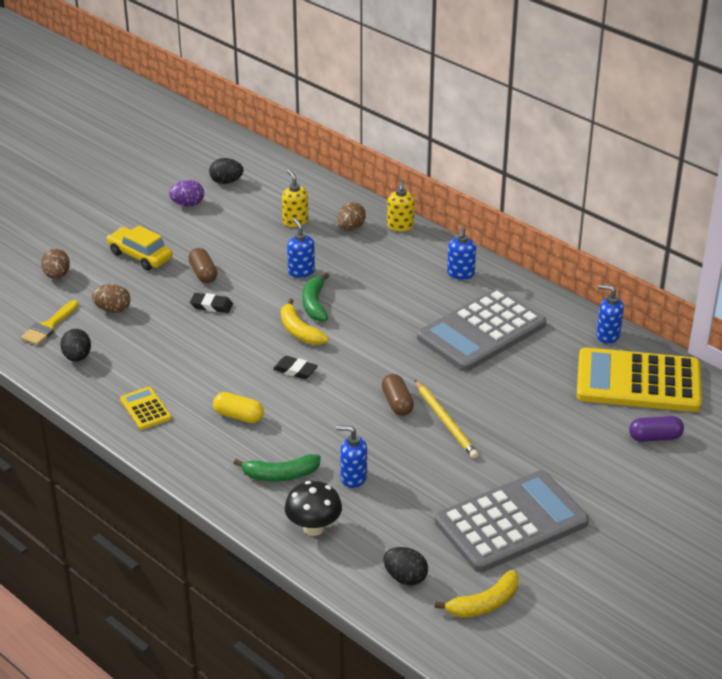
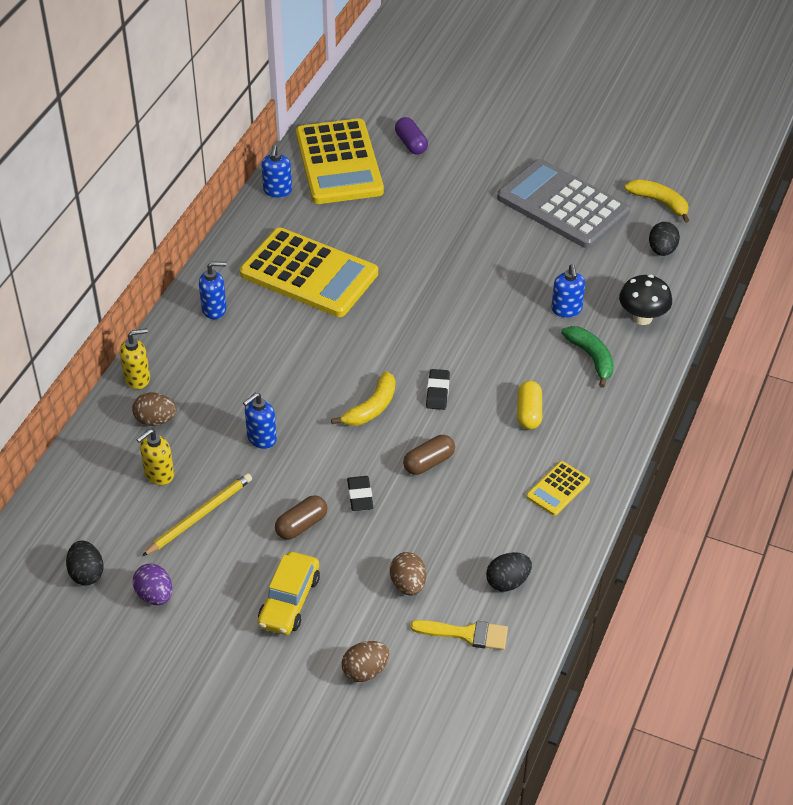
camera: 110 degrees left, 10 degrees up
(315, 304) = (318, 409): green banana -> none
(397, 403) = (449, 306): brown capsule -> brown capsule (429, 462)
(446, 421) = (458, 269): yellow pencil -> yellow pencil (200, 516)
(481, 331) = (309, 274): grey calculator -> yellow calculator

